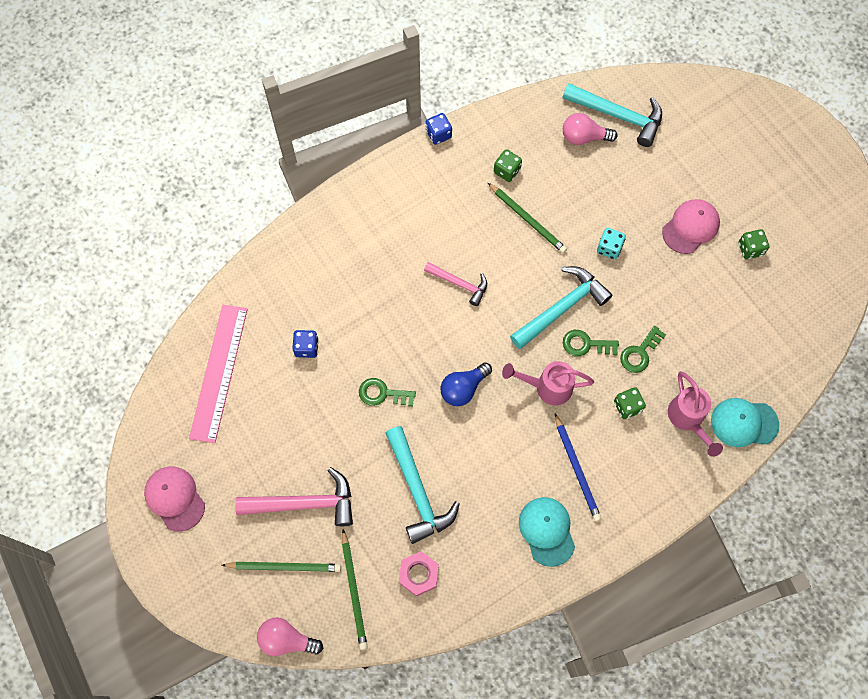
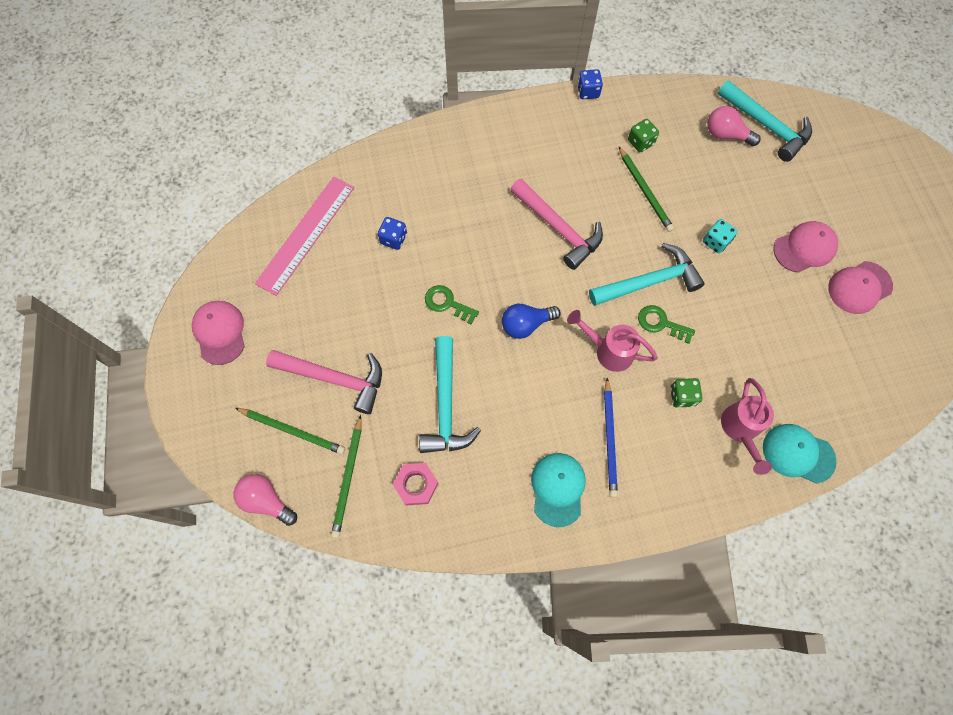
camera: 20 degrees right, 0 degrees up
(459, 284) = (558, 228): pink hammer -> pink hammer, size x1.63
(639, 353) = (712, 349): green key -> none
(750, 249) = (859, 287): green dice -> pink cap

